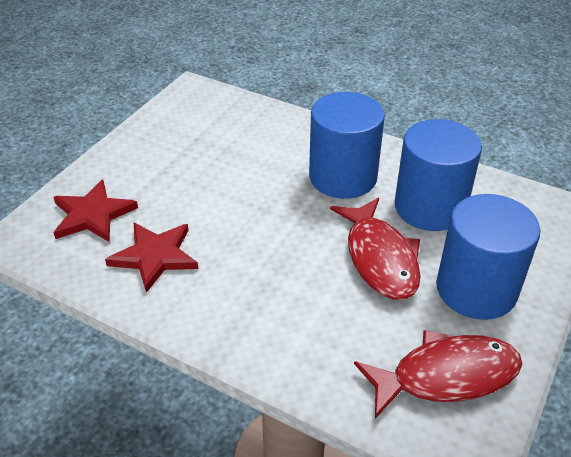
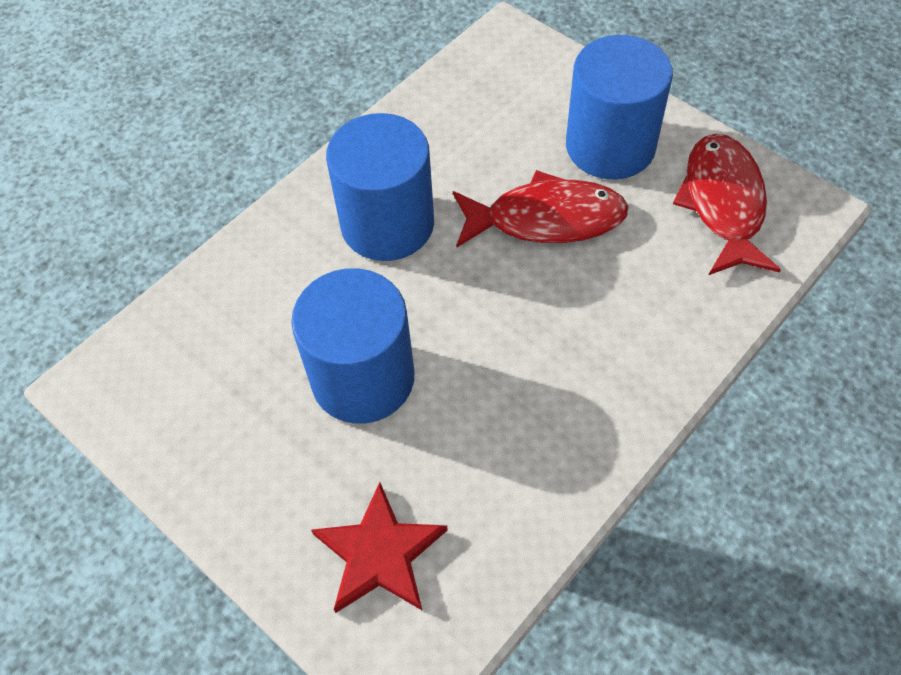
camera: 75 degrees left, 15 degrees up
(155, 256) = (491, 469): red star -> none
(430, 207) = (470, 150): blue cylinder -> blue cylinder (363, 378)

